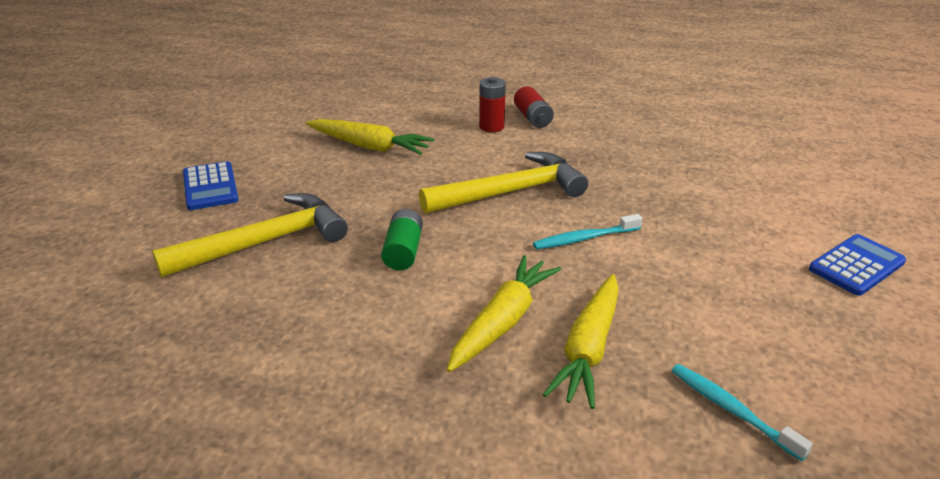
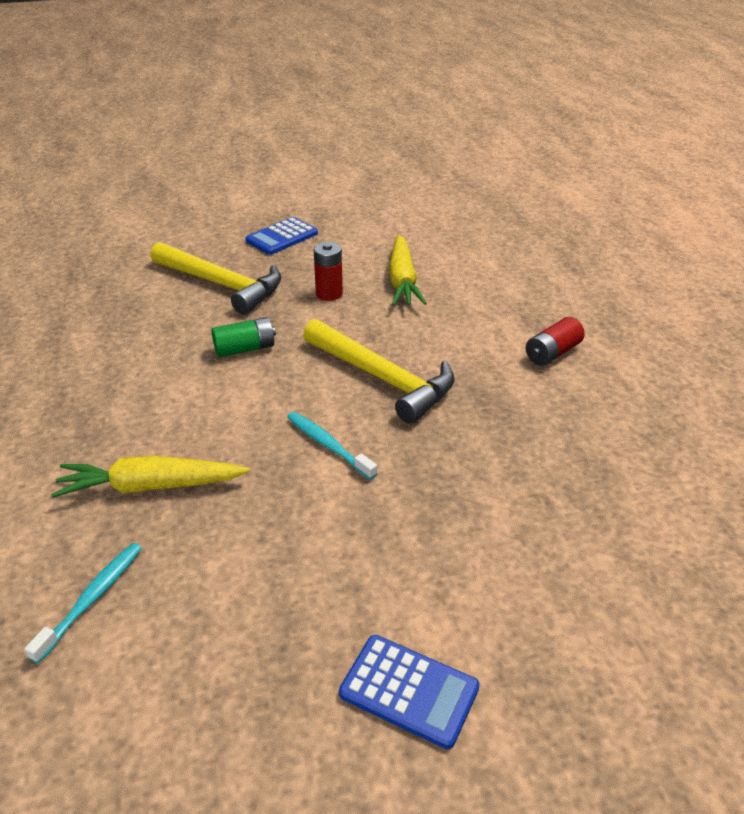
camera: 65 degrees right, 5 degrees up
(491, 127) = (505, 333): red battery -> red battery (329, 294)
(503, 321) = (170, 428): yellow carrot -> none

